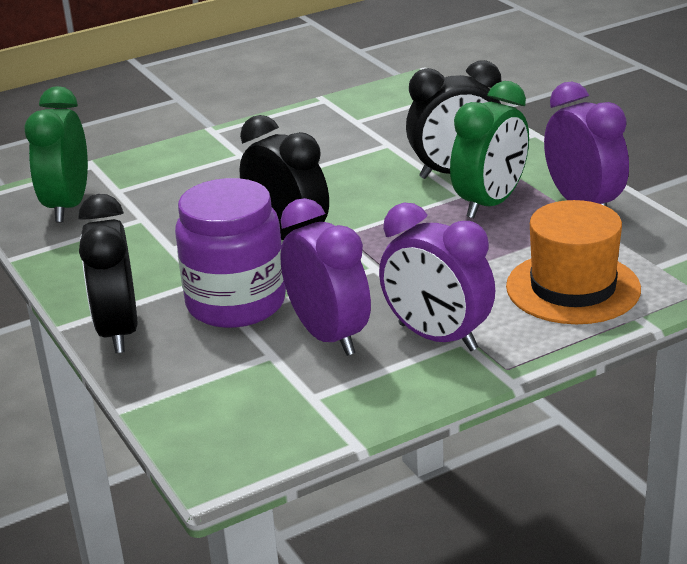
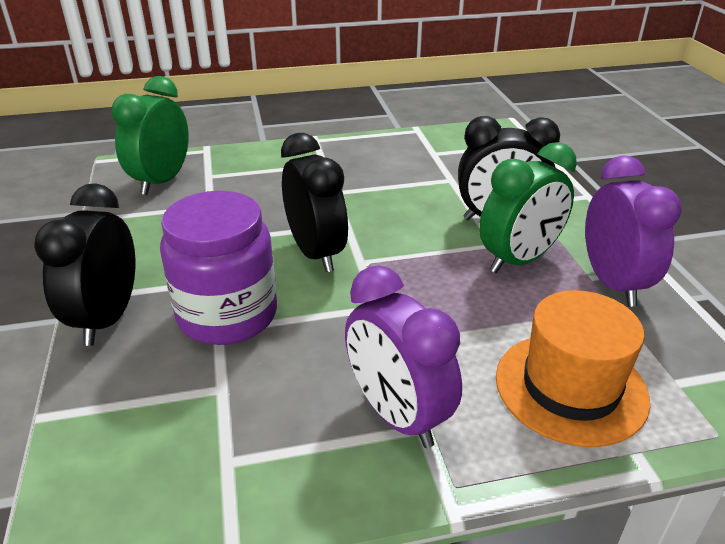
camera: 15 degrees right, 5 degrees up
(328, 336) = (289, 380): purple clock -> none

